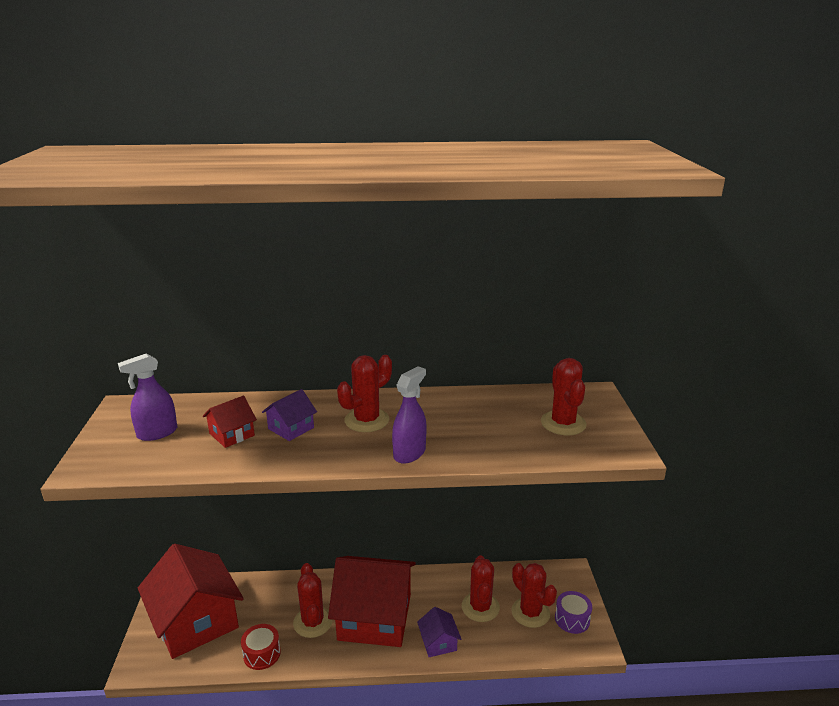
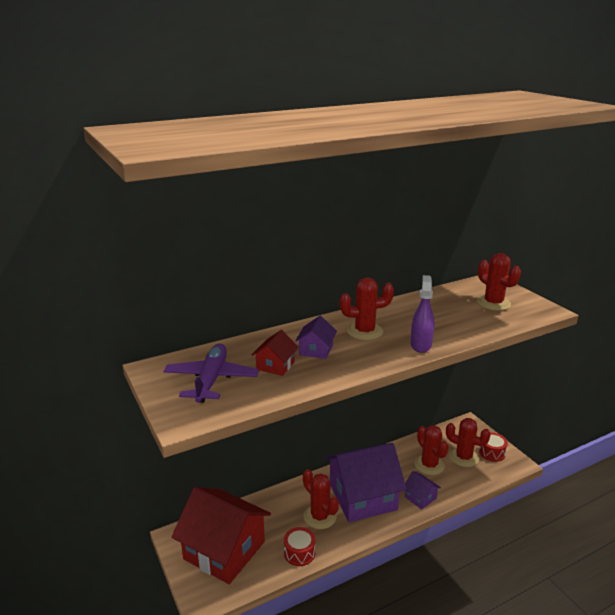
camera: 25 degrees left, 0 degrees up
(157, 433) = (211, 380): purple spray bottle -> purple plane
(366, 420) = (364, 331): red cactus -> red cactus turned 60 degrees clockwise
(375, 617) = (363, 497): red house -> purple house
(572, 619) = (492, 452): purple drum -> red drum

